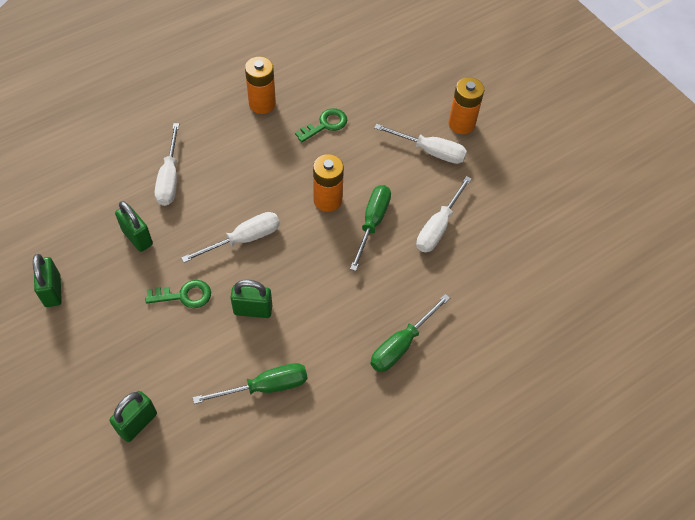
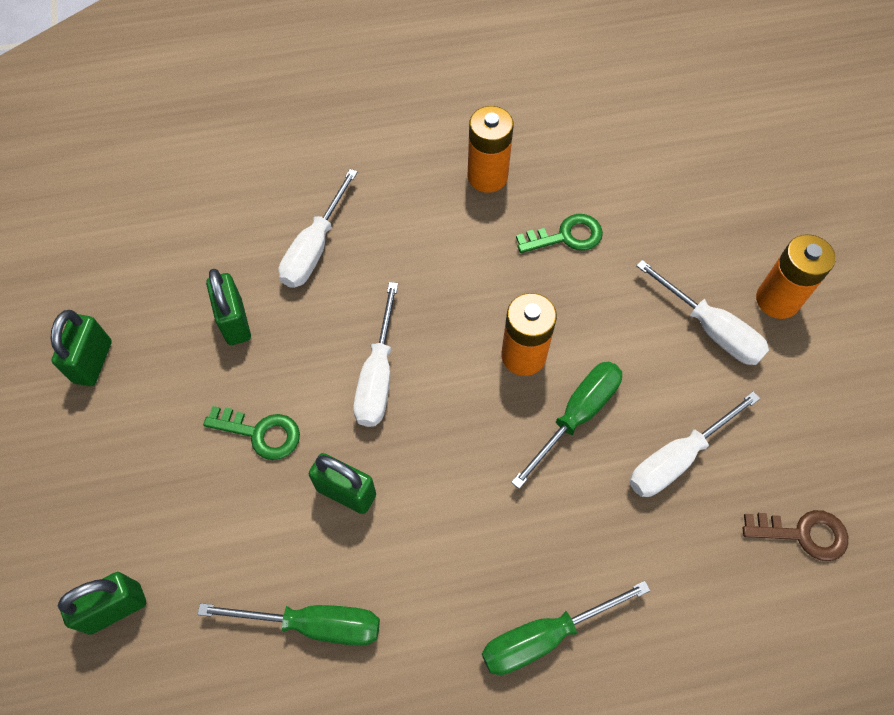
camera: 25 degrees right, 5 degrees up
(243, 239) = (378, 375): white screwdriver -> white screwdriver turned 105 degrees clockwise
(520, 243) = (803, 533): none -> brown key

